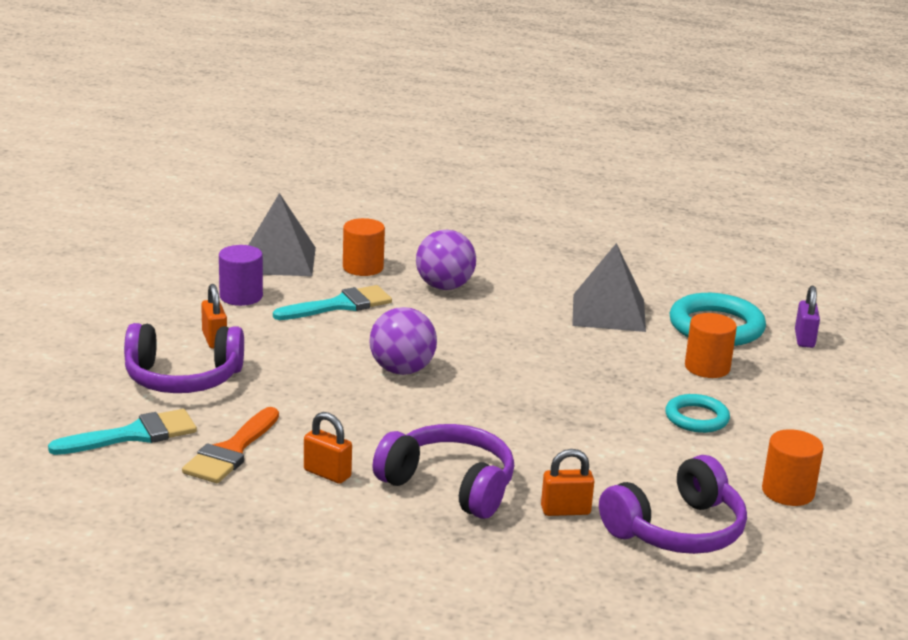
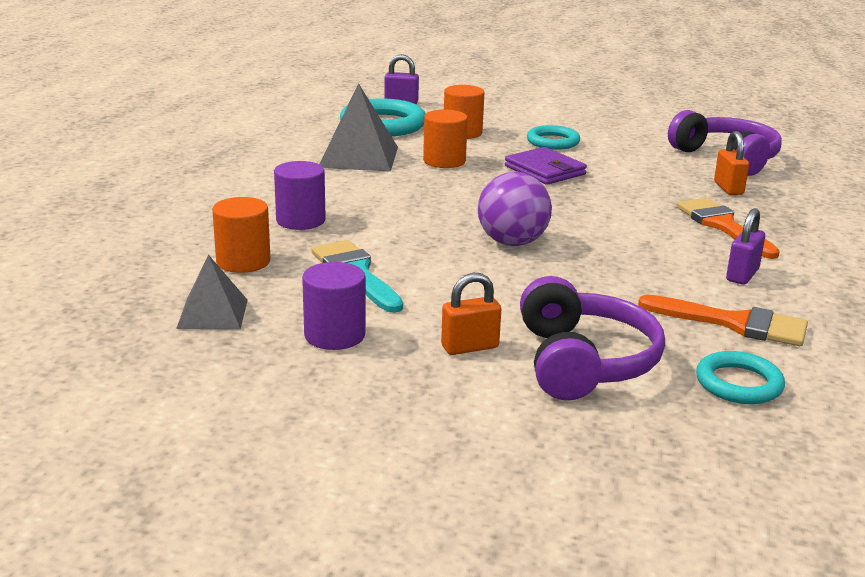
camera: 90 degrees left, 0 degrees up
(134, 435) = (738, 383): turquoise brush -> turquoise ring
(279, 260) = (213, 314): grey pyramid -> grey pyramid, size x0.62
(327, 473) = (742, 275): orange padlock -> purple padlock
(444, 287) = (300, 220): purple ball -> purple cylinder
(449, 485) = (722, 226): purple headphones -> orange brush
(596, 403) = (545, 170): none -> purple wallet
(788, 492) = (649, 127): orange cylinder -> orange cylinder (444, 161)

